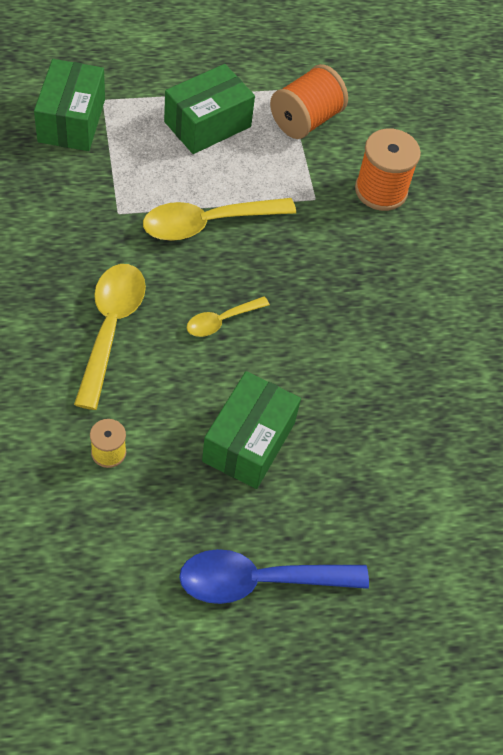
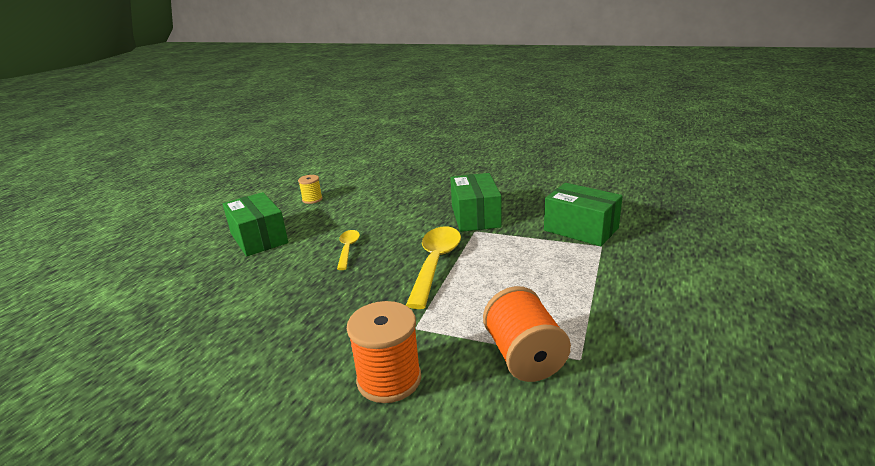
camera: 130 degrees right, 30 degrees down
(110, 328) = (386, 212): yellow spoon -> none
(207, 124) = (547, 290): green box -> green box (475, 216)
(259, 581) = (189, 223): blue spoon -> none

